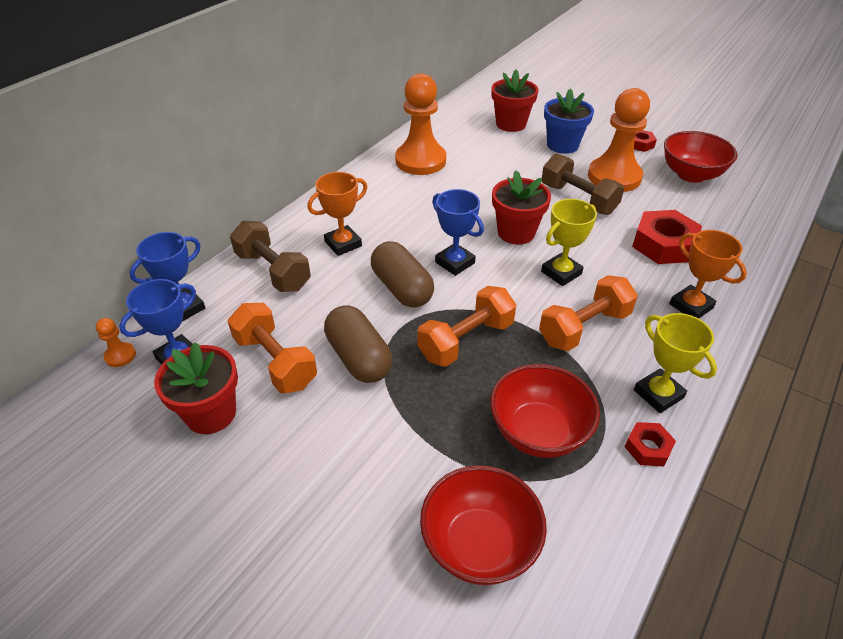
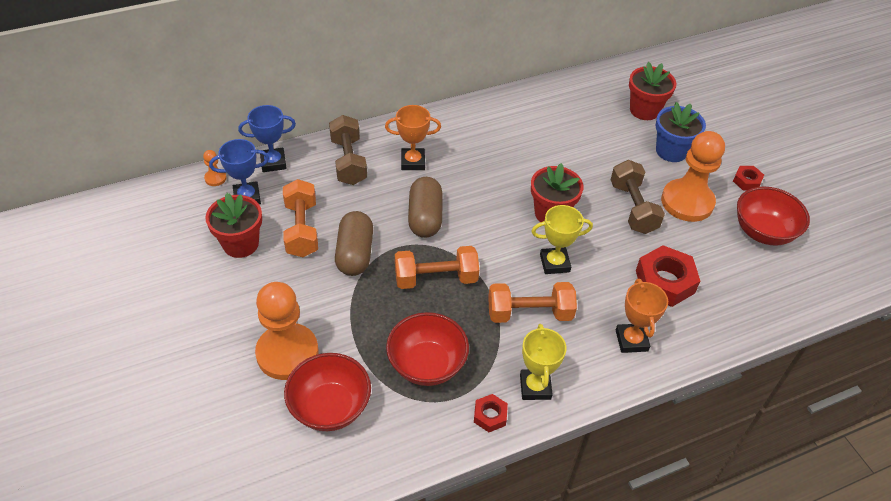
camera: 30 degrees right, 5 degrees up
(420, 161) = (533, 114): orange pawn -> orange pawn (287, 353)
(455, 262) = (481, 216): blue trophy -> none

